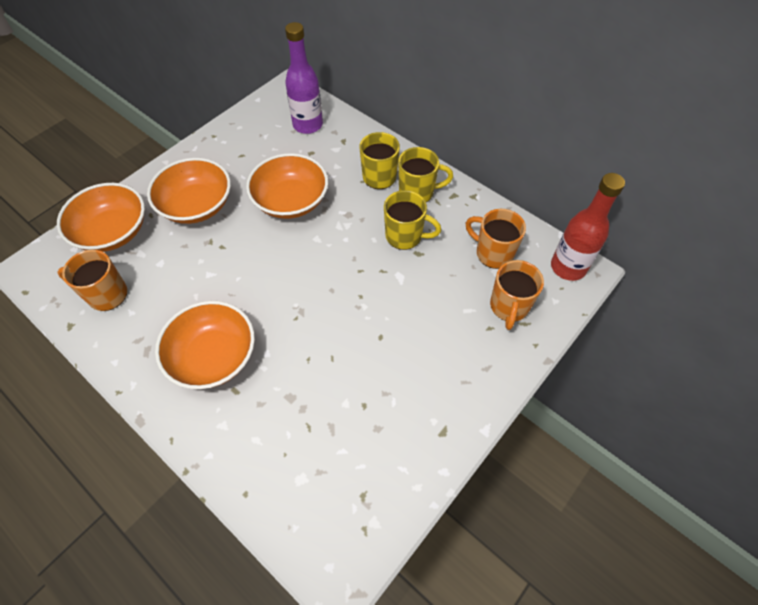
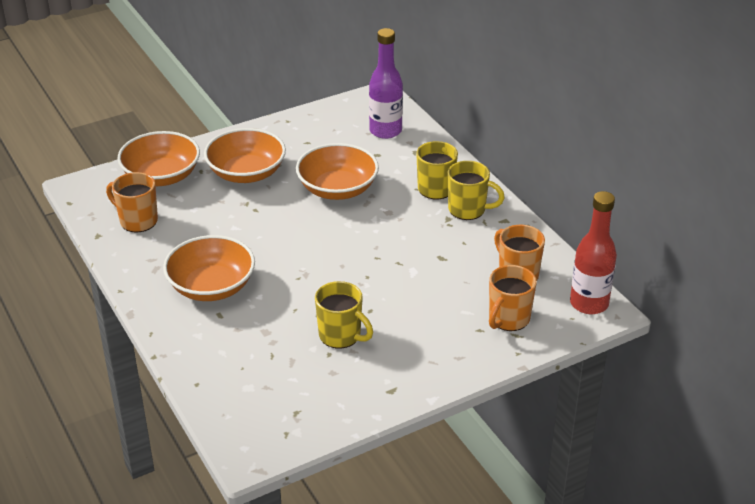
camera: 20 degrees right, 20 degrees down
(405, 236) = (435, 241): yellow mug -> yellow mug (341, 336)

